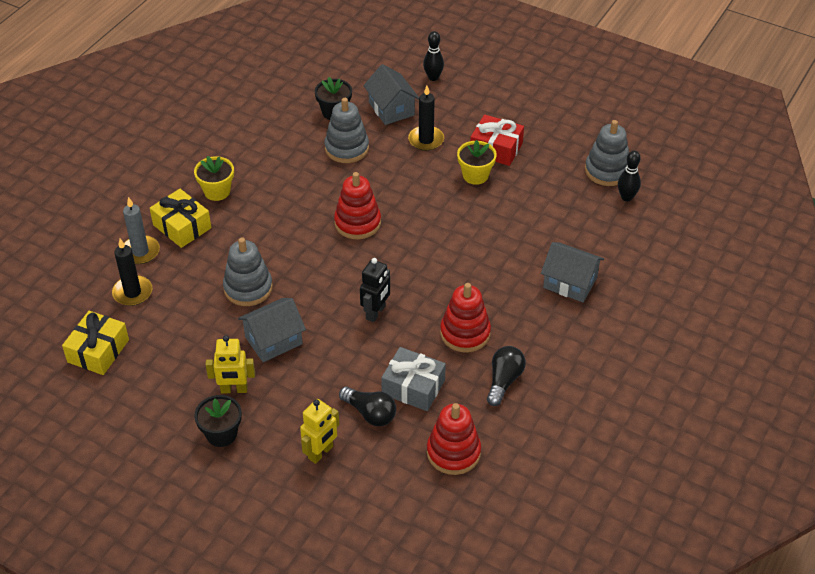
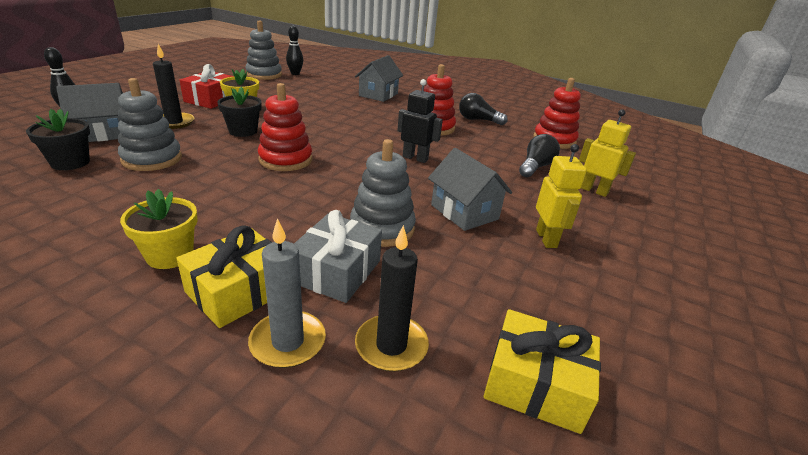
camera: 95 degrees left, 15 degrees down
(221, 434) = (613, 247): black flower pot -> black flower pot (243, 131)
(413, 387) = (498, 149): grey gift -> grey gift (336, 271)

